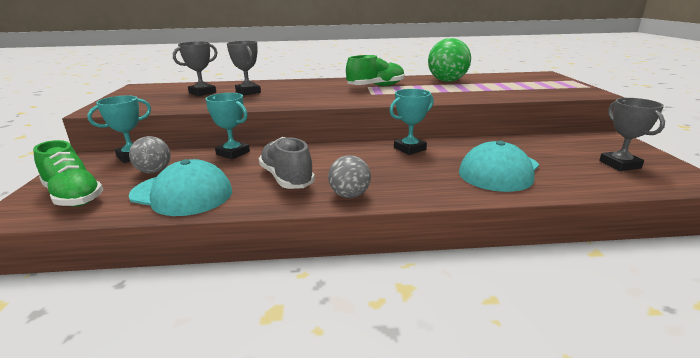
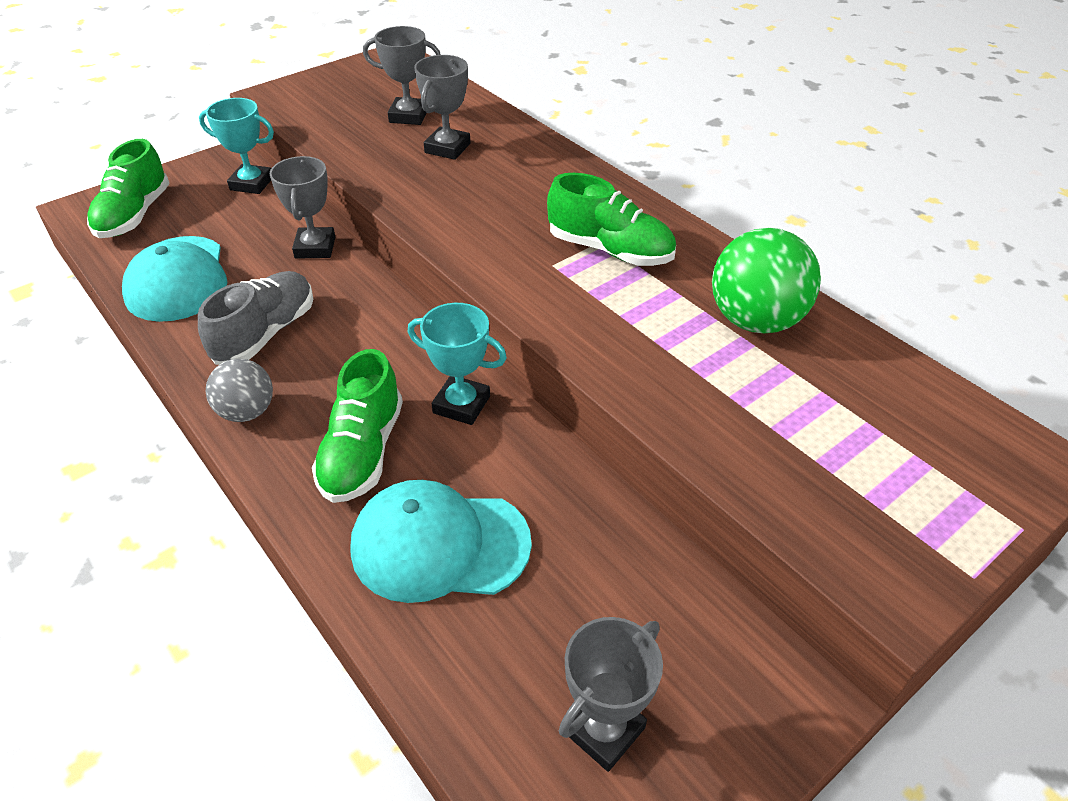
camera: 55 degrees right, 20 degrees up
(154, 171) = (221, 225): grey ball -> none
(233, 153) = (315, 247): turquoise trophy -> grey trophy
(418, 173) = (362, 451): none -> green shoe

